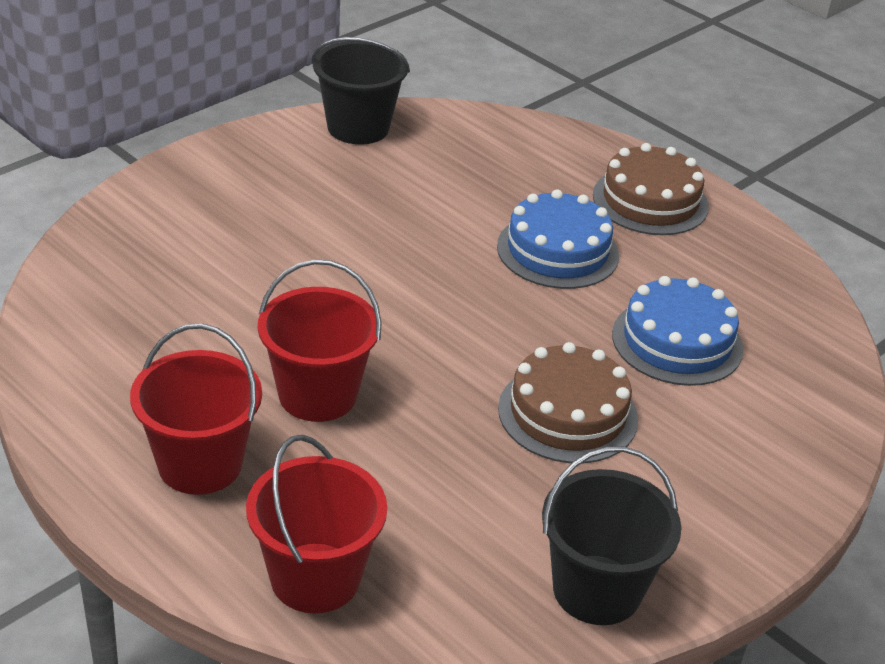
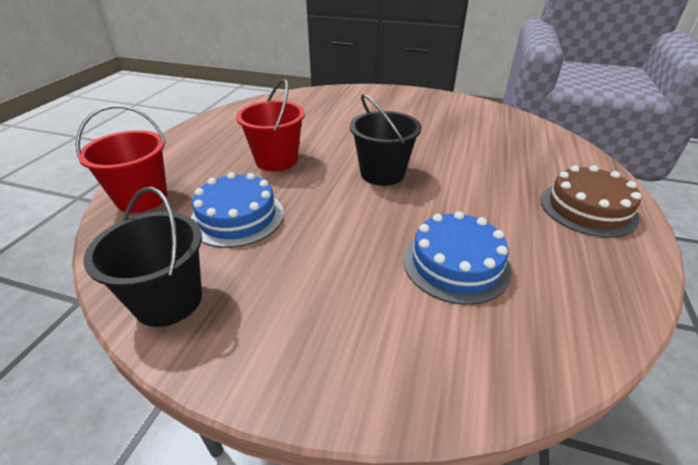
camera: 65 degrees right, 0 degrees up
(200, 464) = (207, 149): red bucket -> none
(358, 127) = (487, 111): black bucket -> black bucket (382, 173)
(557, 251) = (480, 190): blue cake -> blue cake (237, 217)
(568, 413) = (332, 238): brown cake -> none

